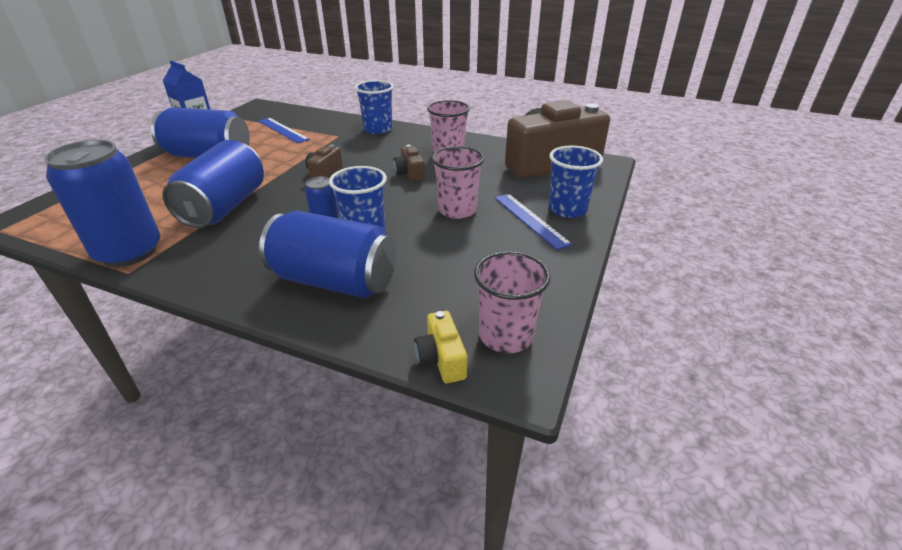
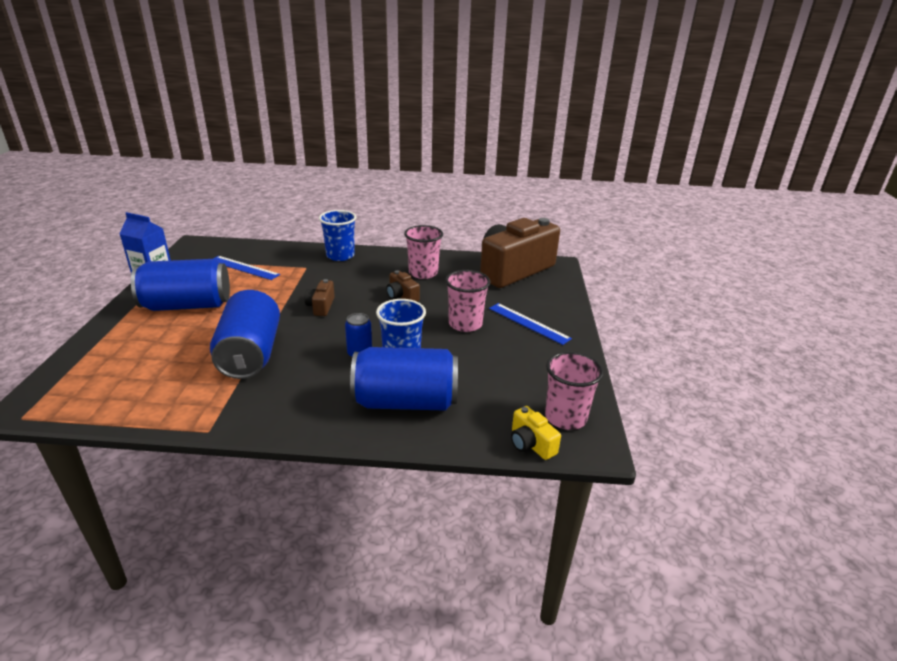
camera: 20 degrees left, 5 degrees down
(129, 252) = (190, 413): blue can -> none
(567, 209) = (551, 310): blue cup -> none

